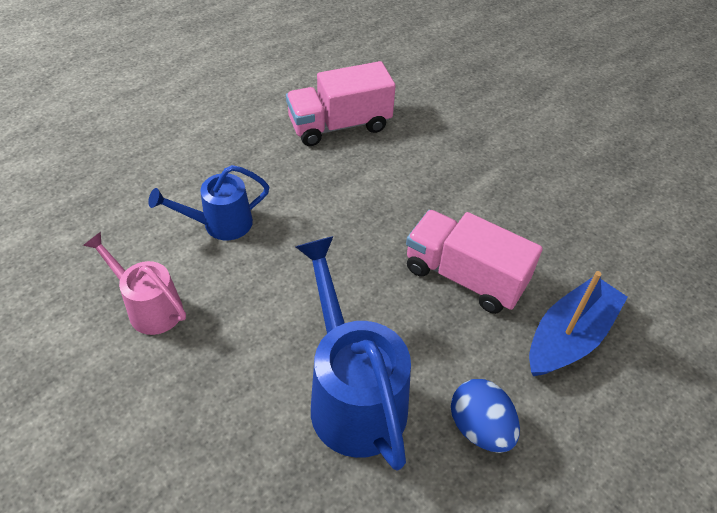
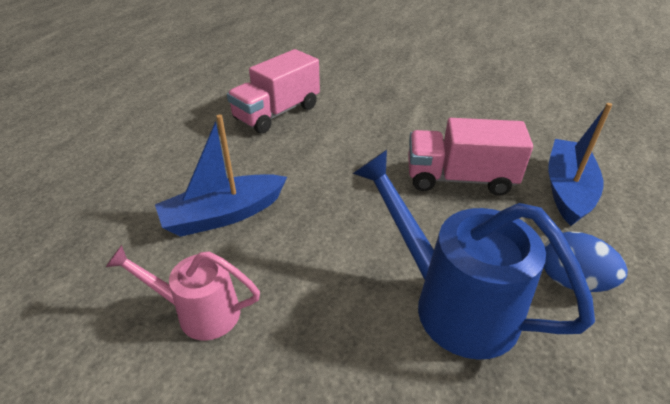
camera: 25 degrees left, 10 degrees down
(220, 224) = (223, 215): blue watering can -> blue boat

